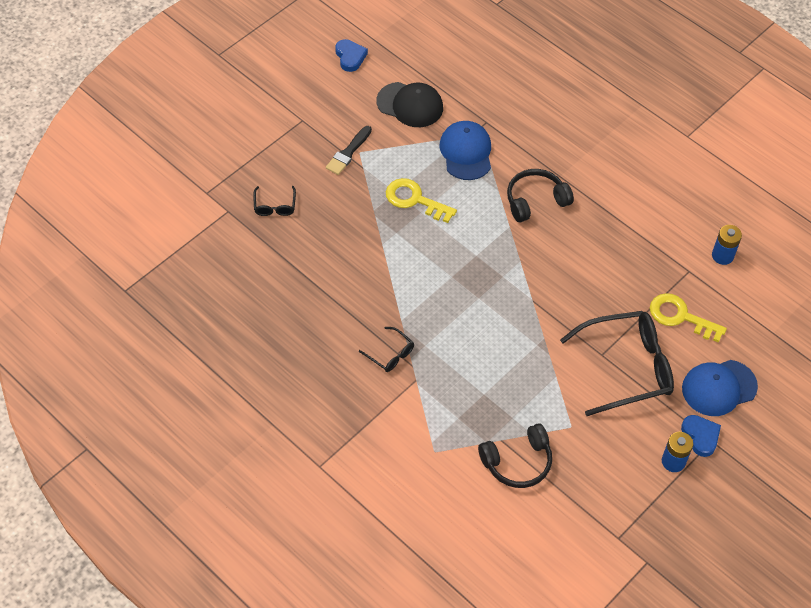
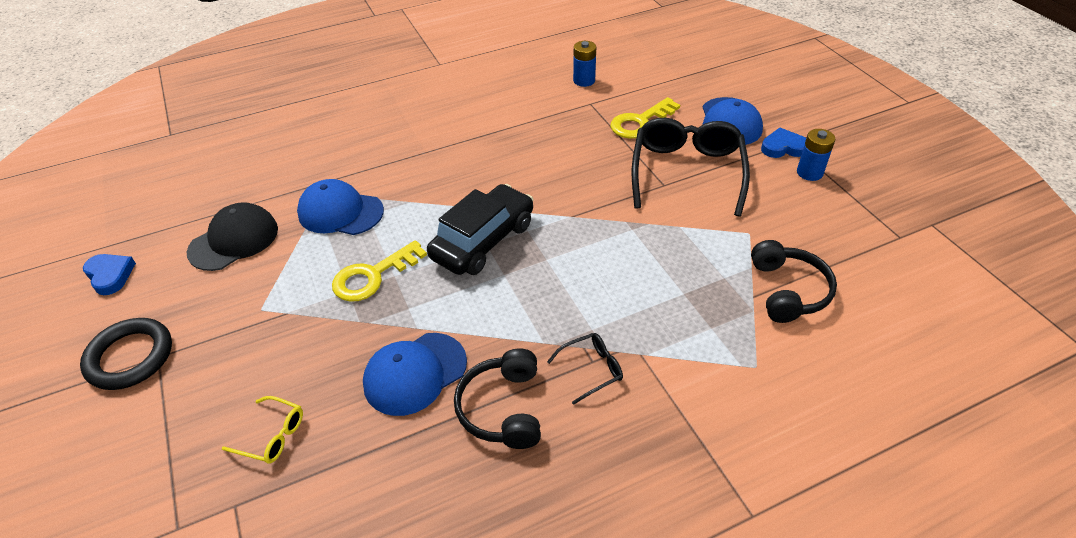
camera: 65 degrees left, 10 degrees down
(275, 206) = (272, 436): black glasses -> yellow glasses
(296, 107) = (130, 357): none -> black ring
(346, 258) = (415, 373): none -> blue cap
(348, 153) = (252, 321): black brush -> none
(350, 57) = (110, 275): blue heart -> blue heart turned 45 degrees clockwise
(479, 252) = (483, 241): none -> black car
(535, 201) = (444, 177): black headphones -> black headphones (503, 408)

